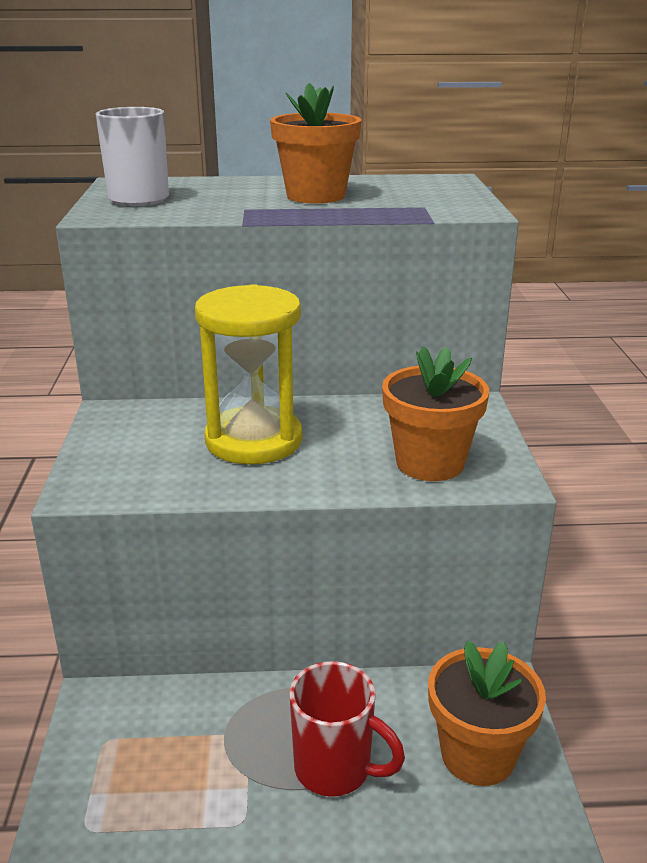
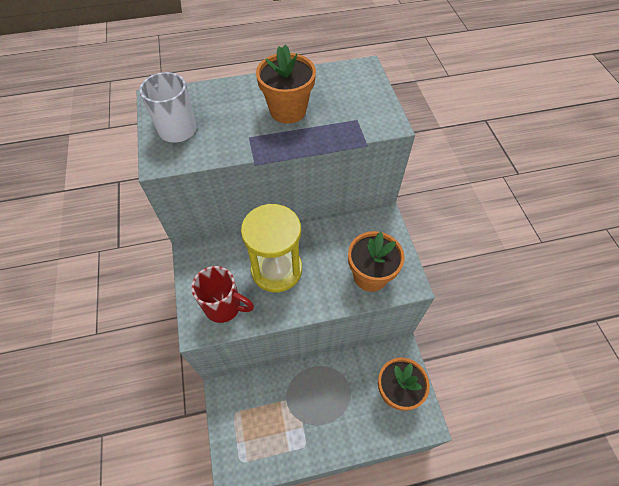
camera: 10 degrees left, 30 degrees up
(335, 769) = (338, 411): red mug -> red mug (224, 307)

